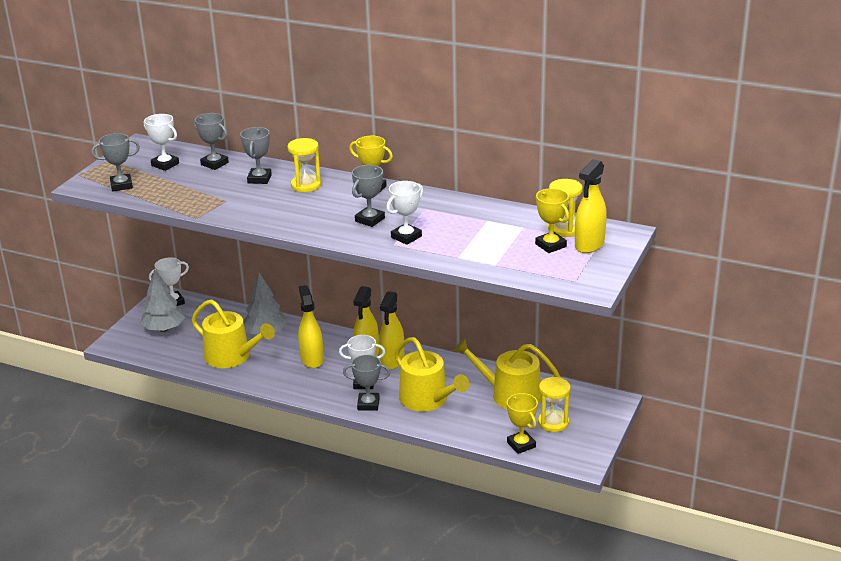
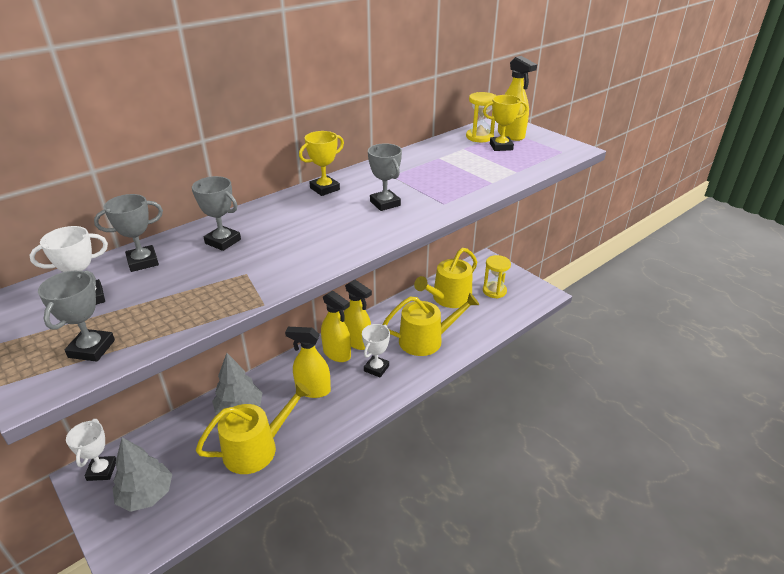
camera: 65 degrees left, 5 degrees up
(306, 185) = (274, 219): yellow hourglass -> none
(368, 404) = (408, 375): grey trophy -> none
(406, 237) = (435, 195): white trophy -> none
(521, 444) = (511, 313): yellow trophy -> none

